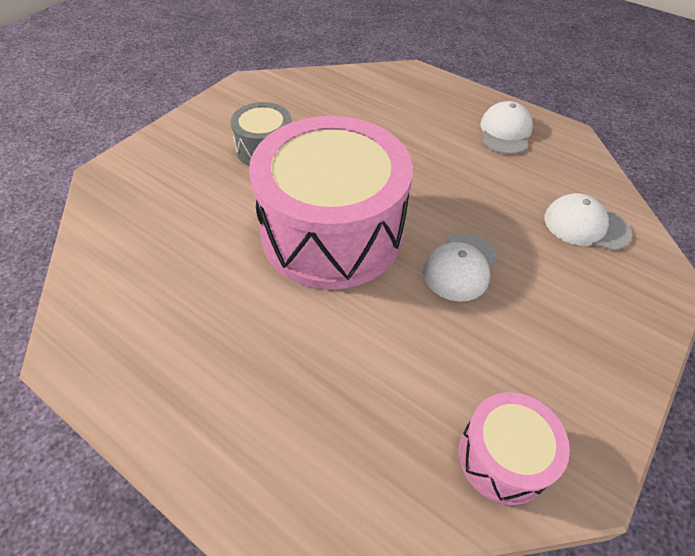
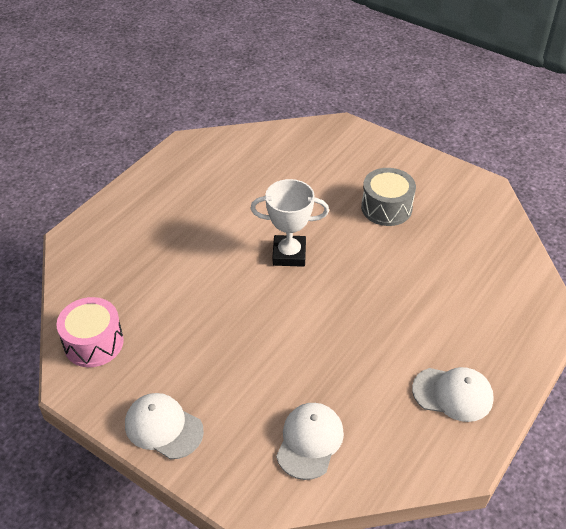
camera: 90 degrees right, 5 degrees down
(332, 232) = (289, 254): pink drum -> white trophy
(460, 266) = (254, 335): white cap -> white cap (163, 427)

